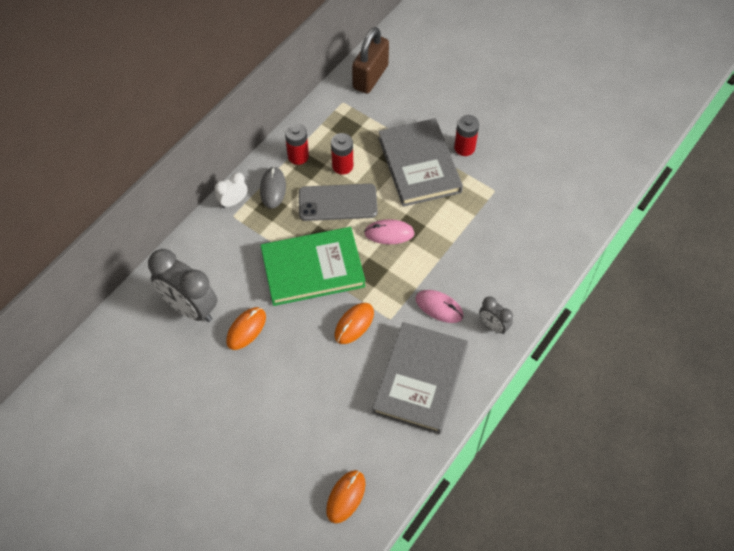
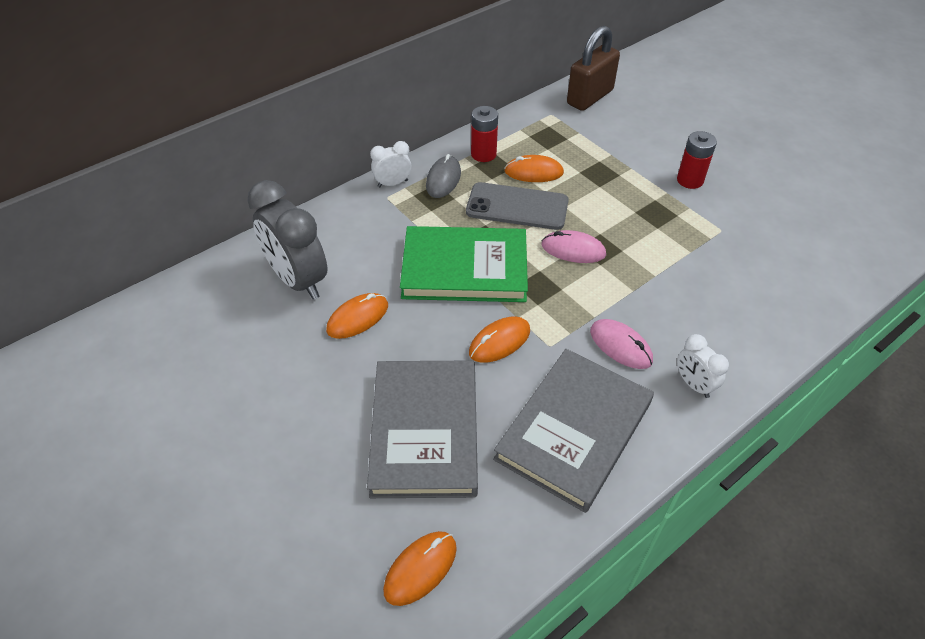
camera: 15 degrees right, 10 degrees down
(342, 166) = (533, 172): red battery -> orange mouse
(419, 165) = (628, 187): grey book -> grey book (424, 431)
(493, 325) = (693, 384): grey clock -> white clock

